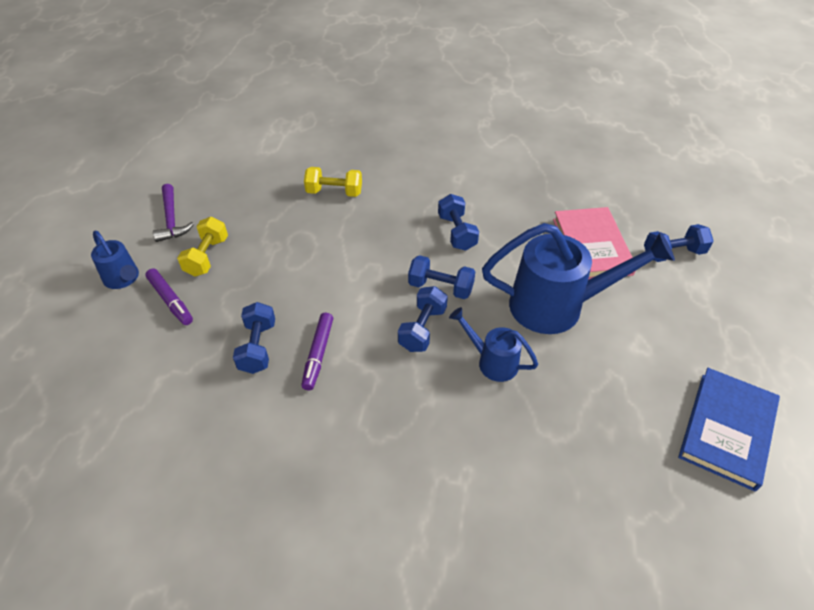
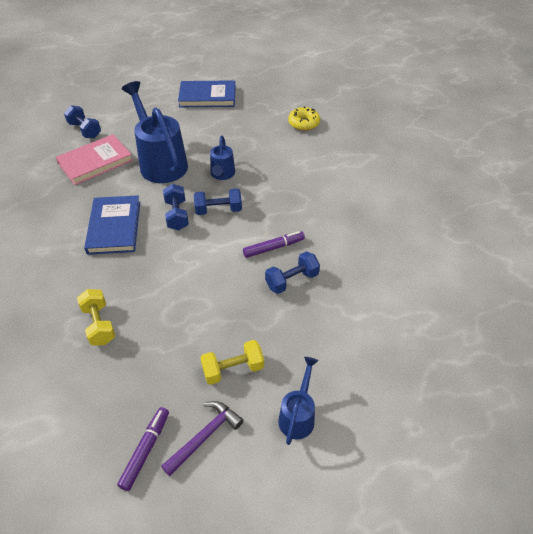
camera: 120 degrees left, 0 degrees up
(170, 301) = (293, 361): purple marker -> purple marker (145, 450)
(457, 232) = (114, 227): blue dumbbell -> blue book
(575, 550) = (303, 123): none -> yellow donut

